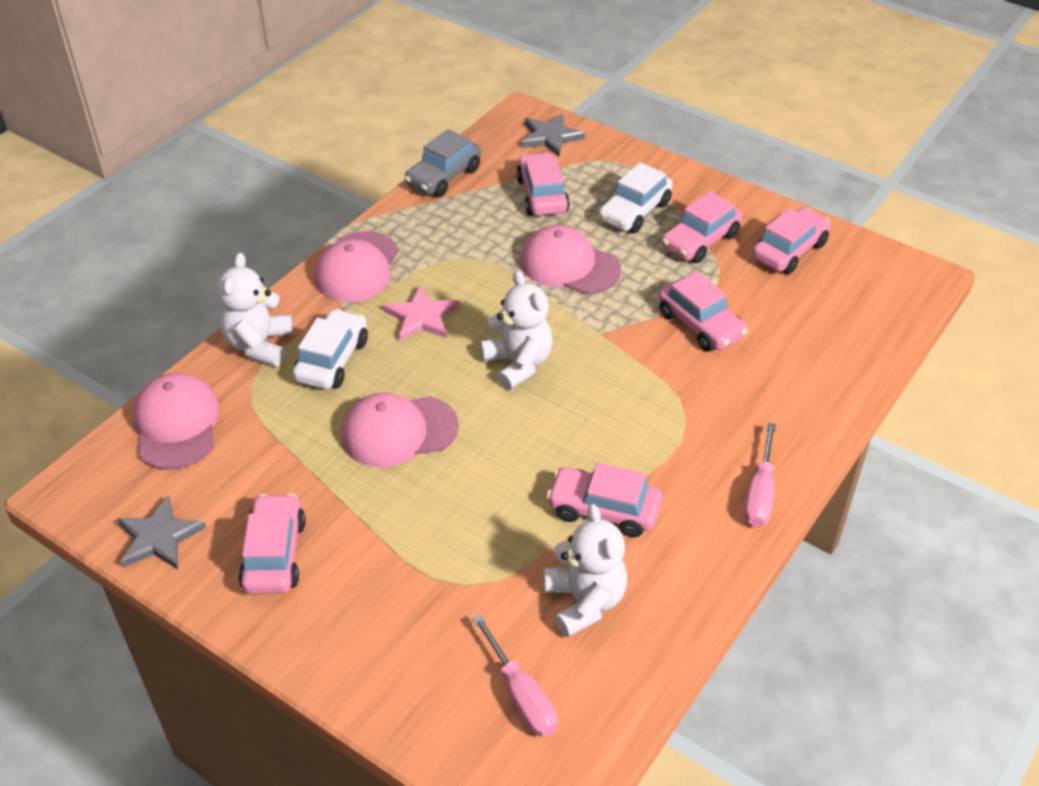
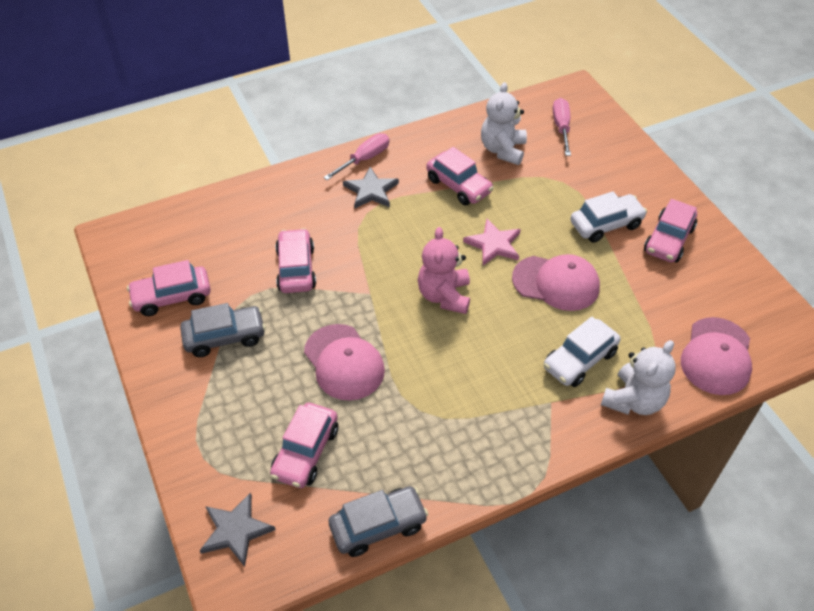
camera: 150 degrees left, 5 degrees up
(159, 537) = (741, 279): grey star -> grey star (371, 190)
(357, 267) = (519, 445): pink cap -> none
(421, 317) = (491, 367): pink star -> pink star (494, 244)
(518, 364) = (444, 296): white teddy bear -> pink teddy bear
(635, 211) = (245, 392): white car -> white car (606, 224)
(700, 241) = (225, 337): pink car -> grey car

